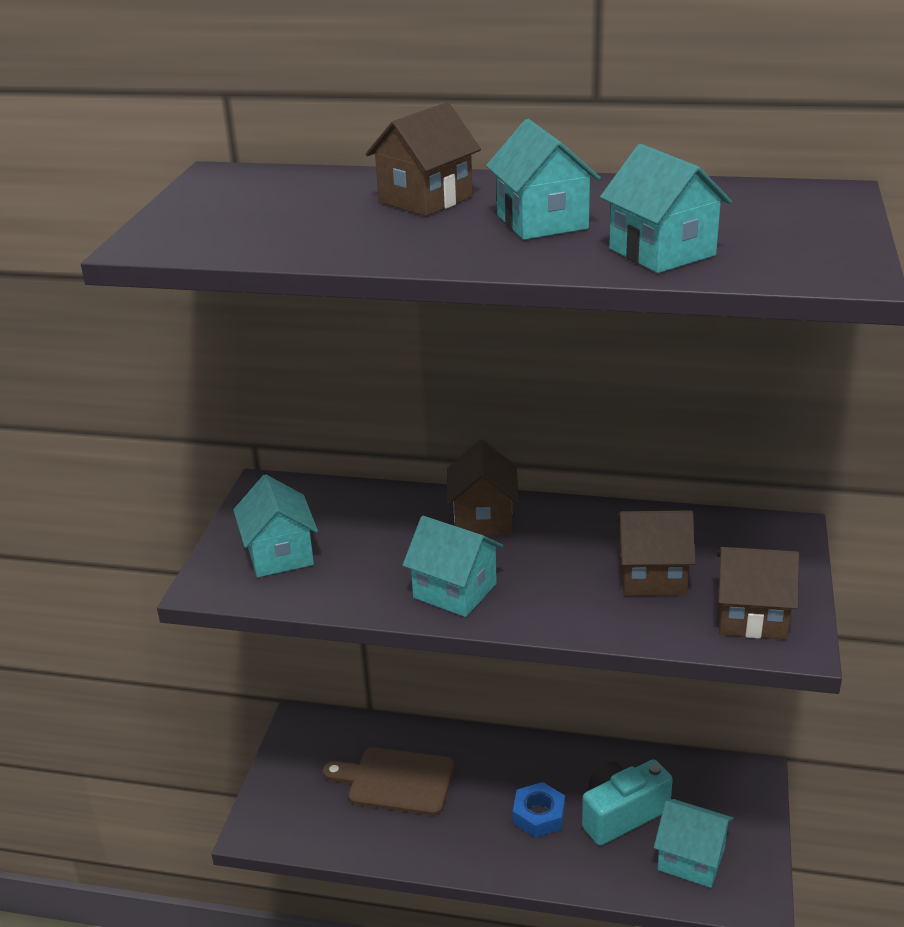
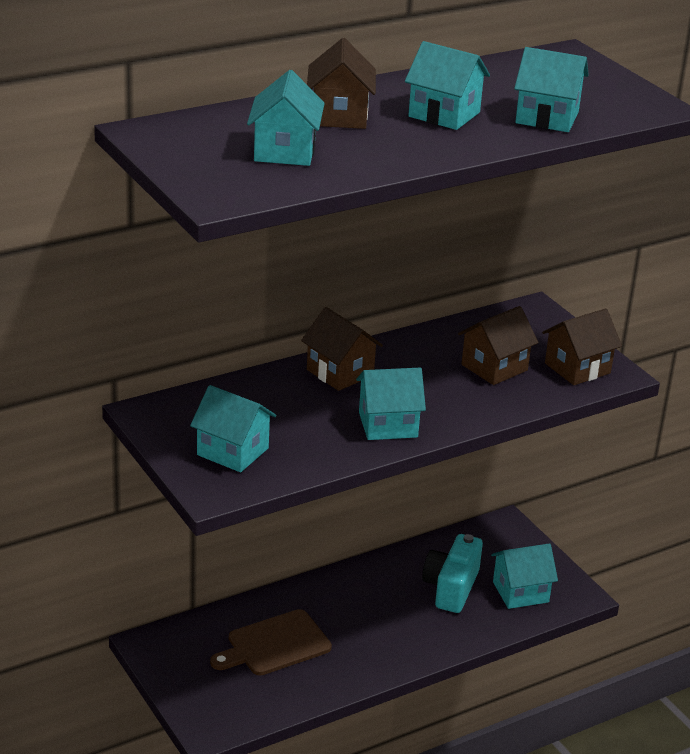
camera: 45 degrees left, 0 degrees up
(300, 218) = (284, 151): none -> turquoise house
(538, 815) = (399, 615): blue nut -> none

